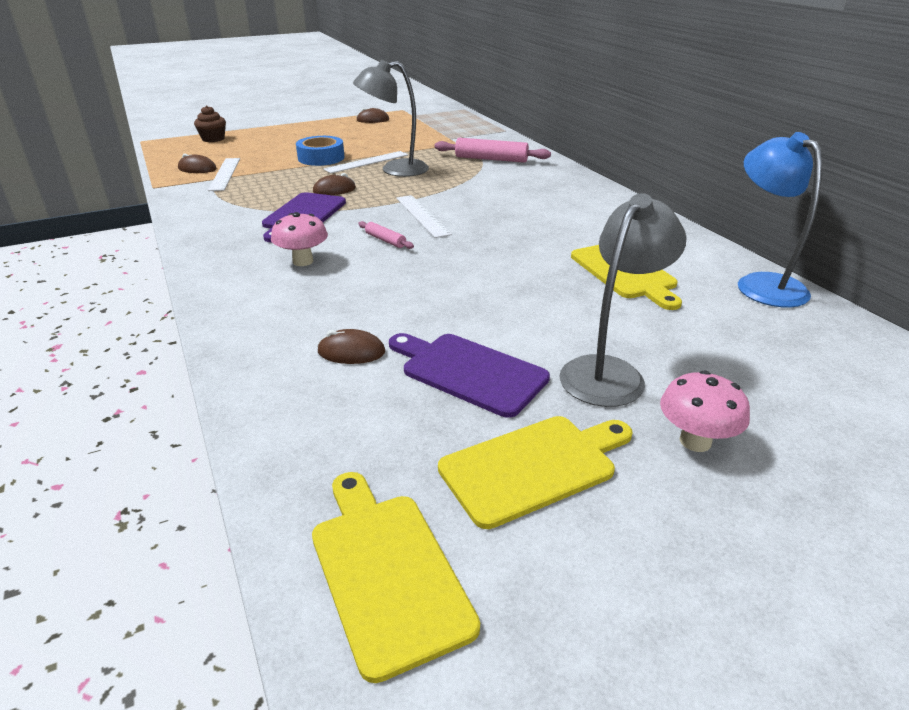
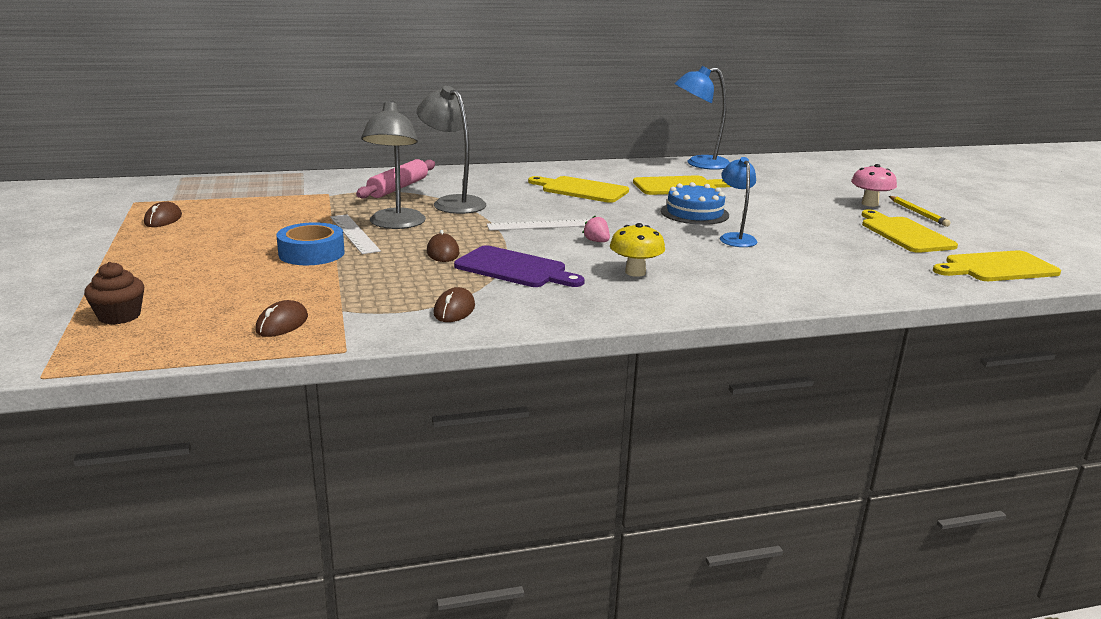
camera: 80 degrees left, 10 degrees down
(225, 174) = (326, 306): white ruler -> none
(303, 261) = (635, 272): pink mushroom -> yellow mushroom
(351, 352) = (797, 263): brown mouse -> brown mouse (454, 310)
(385, 240) = (597, 241): pink rolling pin -> pink strawberry
(432, 311) = (735, 238): none -> blue lamp
(468, 372) = (816, 237): purple cutting board -> none
(515, 285) = (694, 213): none -> blue cake
(554, 223) = (581, 190): none -> yellow cutting board
(609, 372) = (809, 208): grey lamp -> grey lamp (452, 203)
(686, 503) = (918, 213): none -> yellow pencil

